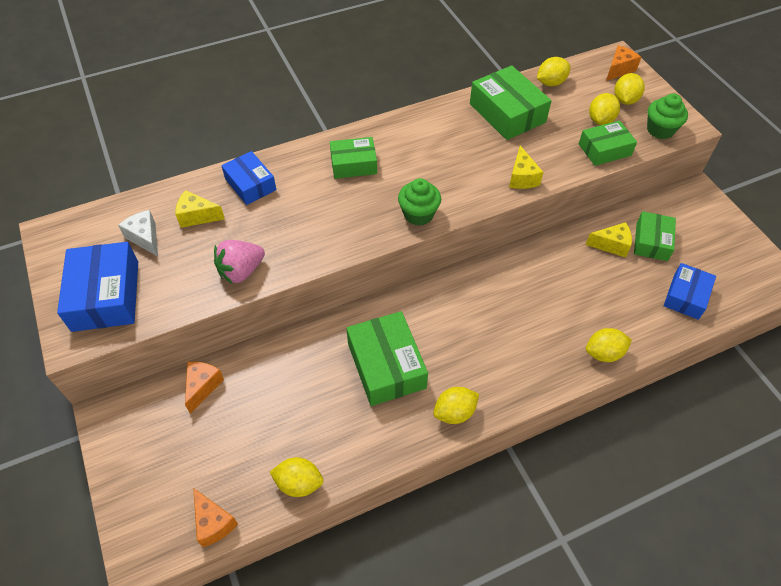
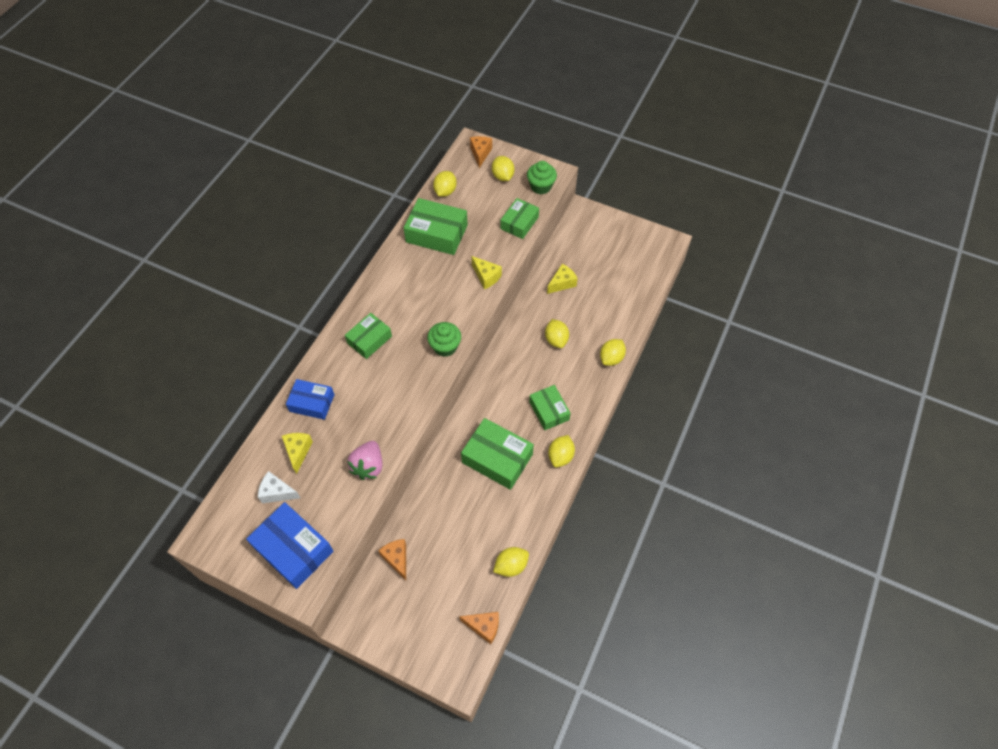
camera: 40 degrees left, 5 degrees up
(197, 216) = (298, 451): yellow cheese -> yellow cheese turned 120 degrees clockwise
(600, 120) = (500, 202): yellow lemon -> yellow lemon (556, 340)
(651, 242) = (583, 265): green box -> green box (549, 411)
(686, 296) = (627, 289): blue box -> none

